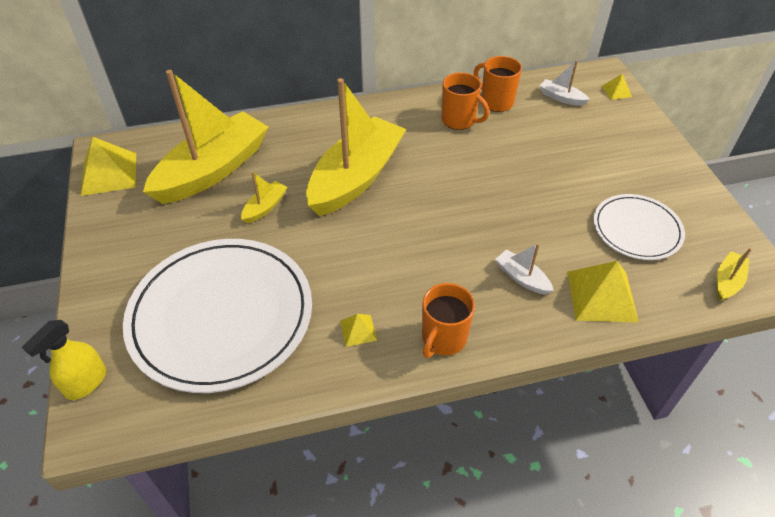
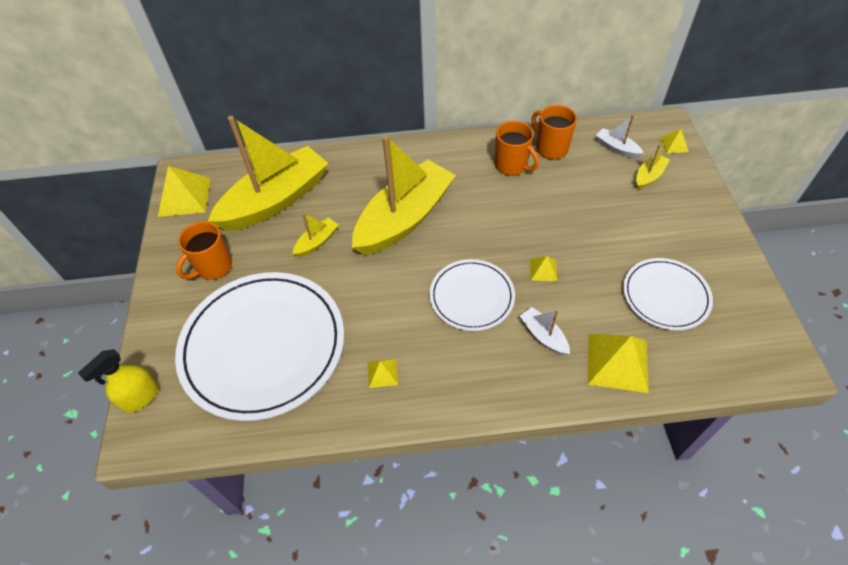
camera: 10 degrees right, 5 degrees up
(440, 247) = (472, 296): none -> white plate
(443, 338) = (459, 389): orange mug -> orange mug (213, 267)
(510, 215) = (543, 270): none -> yellow pyramid
(727, 281) = (746, 359): yellow boat -> yellow boat (649, 176)

